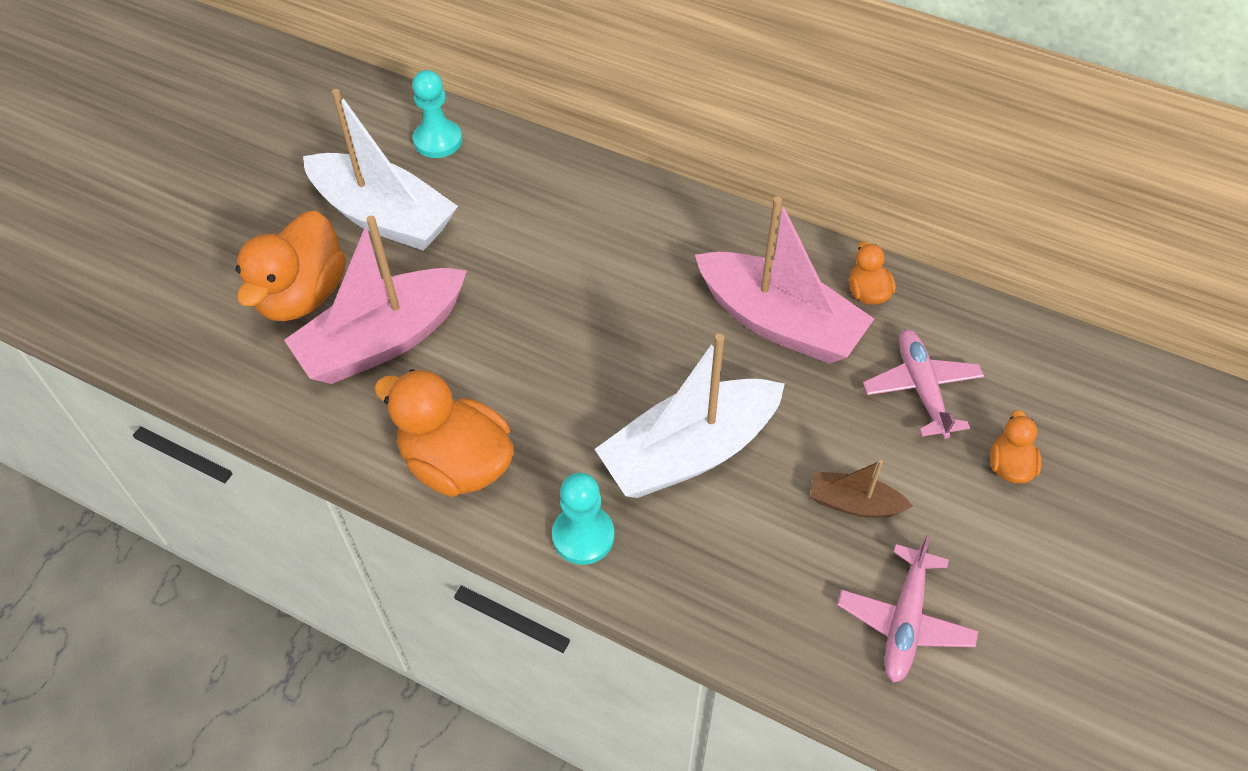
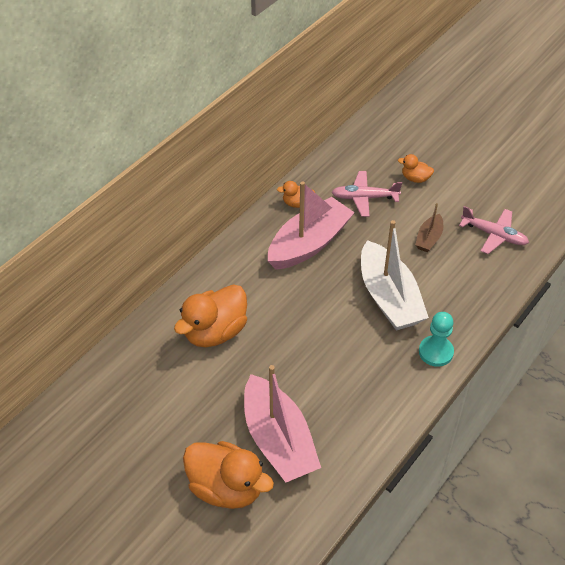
camera: 80 degrees left, 5 degrees down
(383, 216) = (166, 433): white boat -> none
(438, 140) = (101, 394): turquoise pawn -> none
(457, 464) = (380, 407): orange duck -> orange duck (215, 332)

